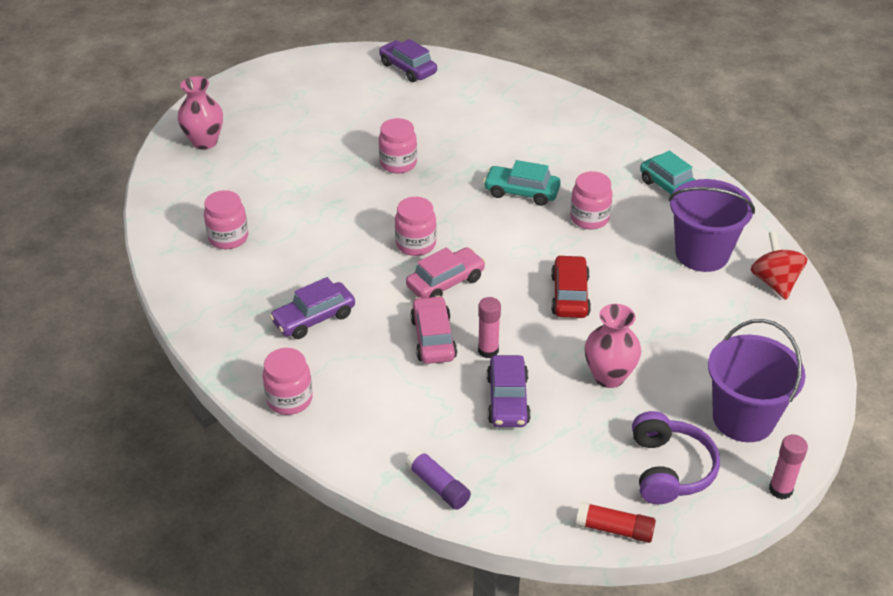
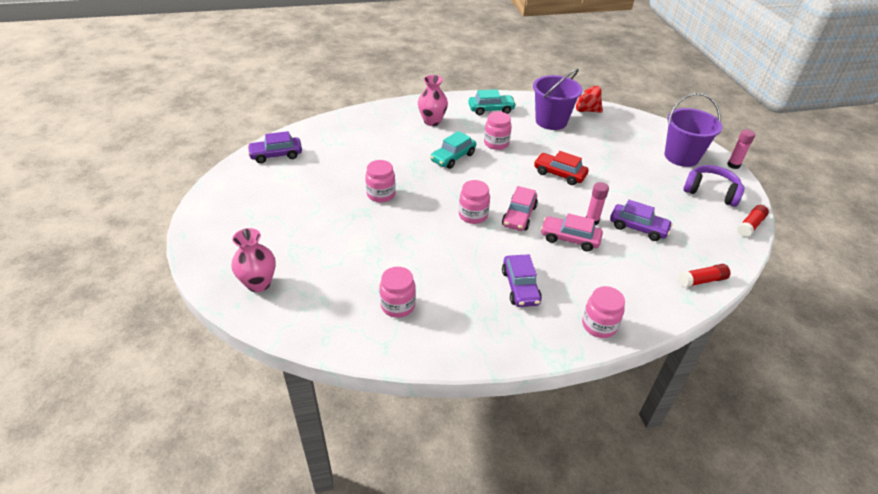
camera: 65 degrees left, 0 degrees up
(438, 486) = (702, 280): purple glue stick -> red glue stick
(445, 282) = (519, 216): pink car -> pink car turned 150 degrees counterclockwise
(609, 376) = (633, 185): pink vase -> pink vase (432, 121)

